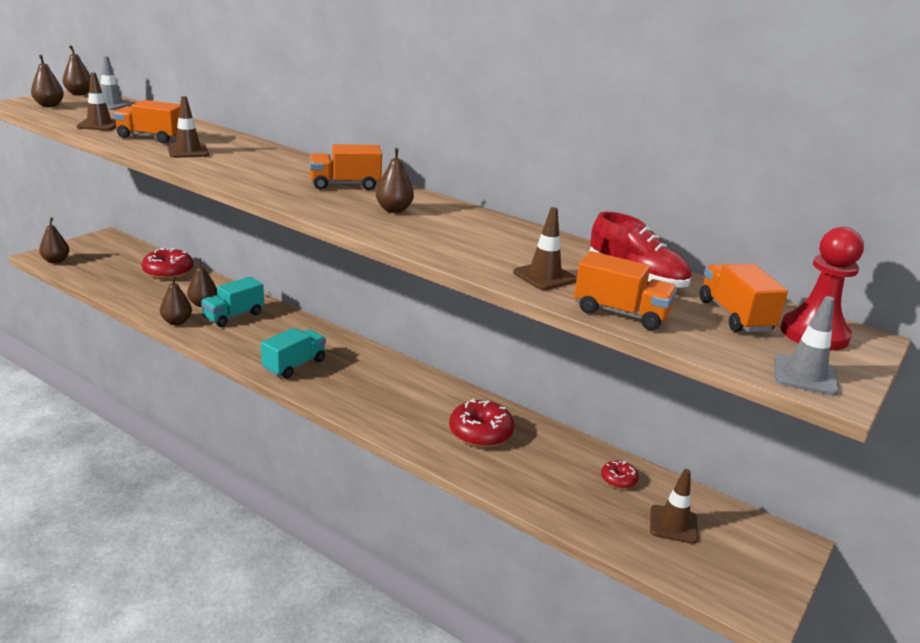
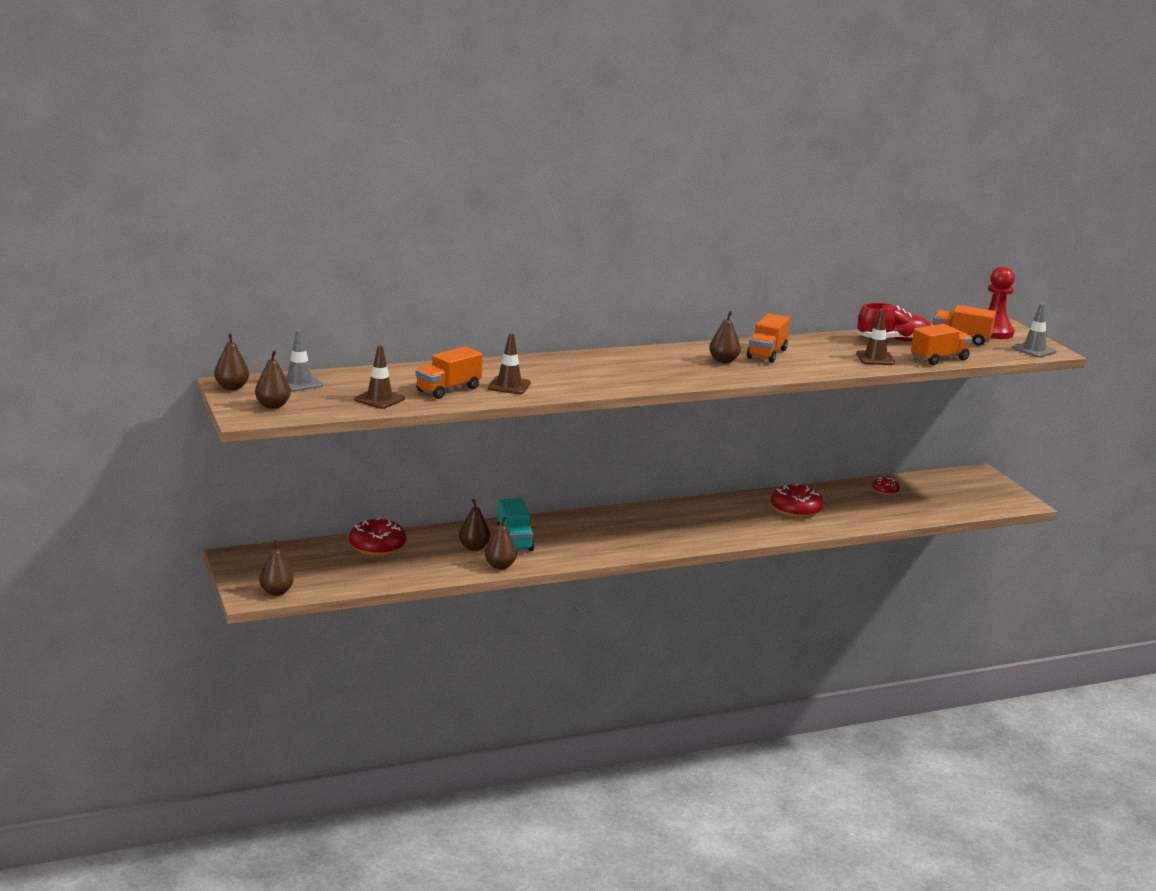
camera: 55 degrees left, 5 degrees down
(294, 365) = (634, 541): turquoise truck -> none
(345, 185) = (653, 360): orange truck -> orange truck (767, 354)
(673, 524) = (940, 494): brown traffic cone -> none

